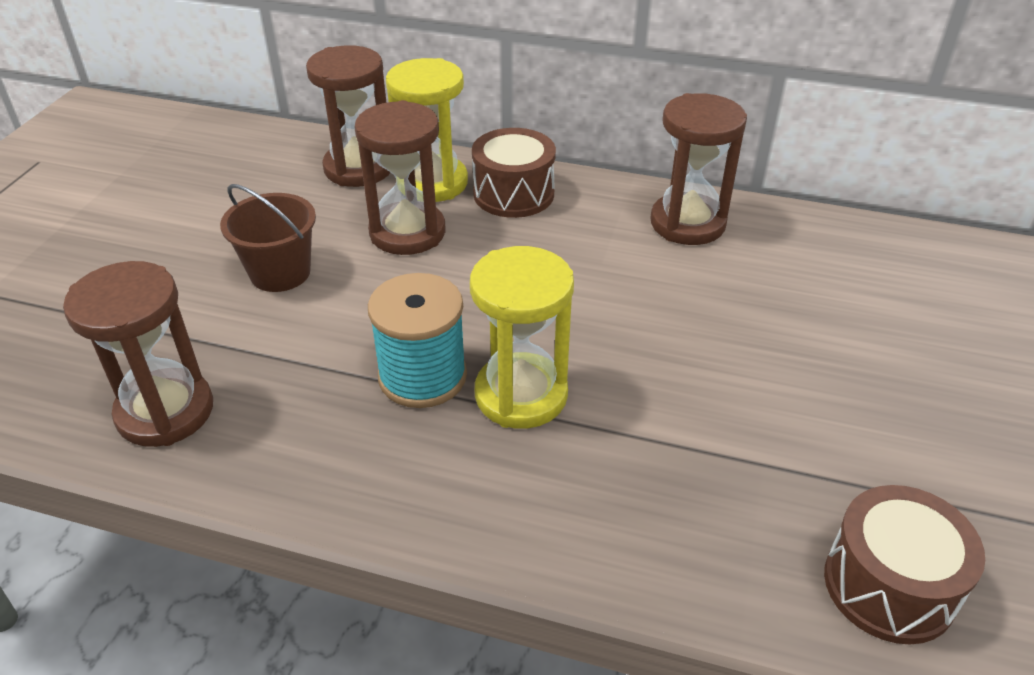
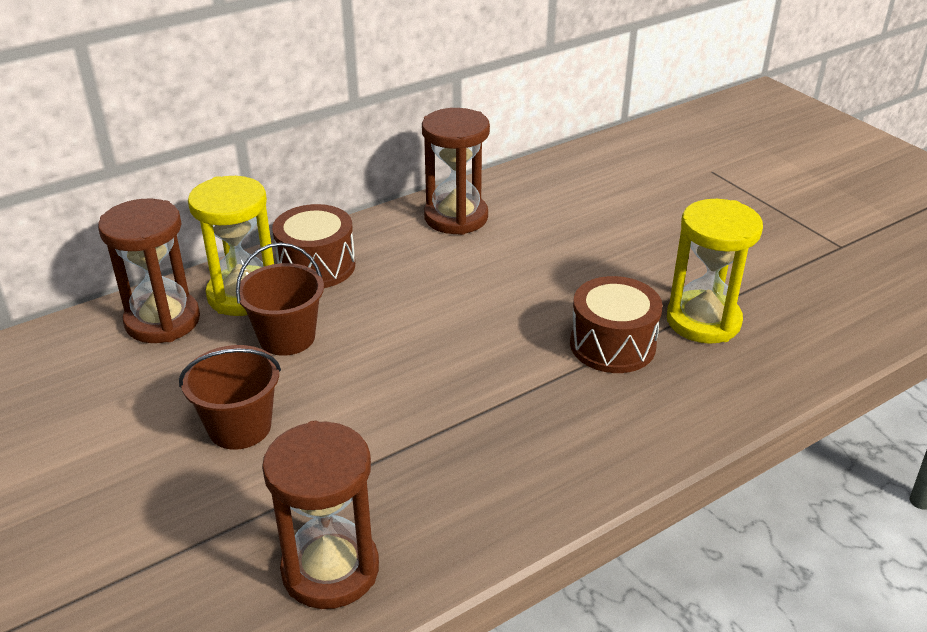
camera: 50 degrees left, 5 degrees down
(407, 232) = (287, 337): brown hourglass -> brown bucket
(422, 376) = (459, 410): turquoise spool -> none
(521, 395) = (531, 375): yellow hourglass -> yellow hourglass (703, 321)
(889, 585) = (815, 326): brown drum -> brown drum (612, 345)

